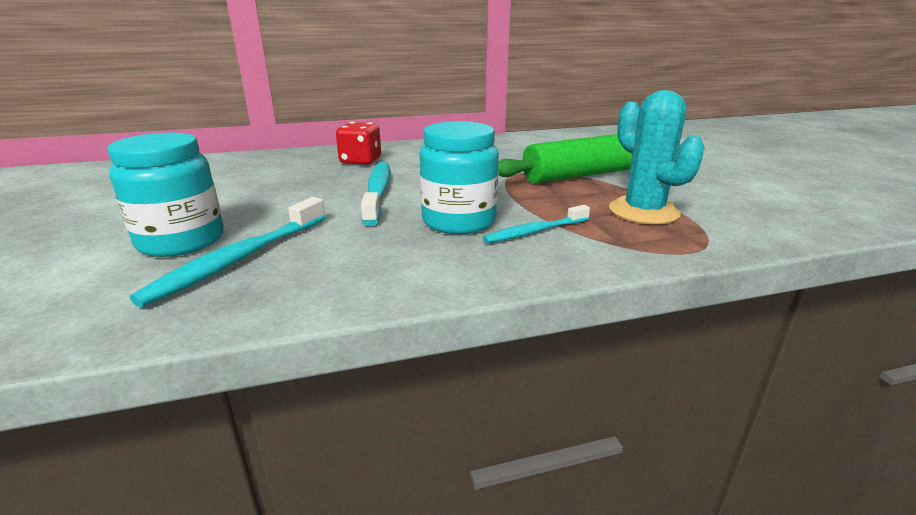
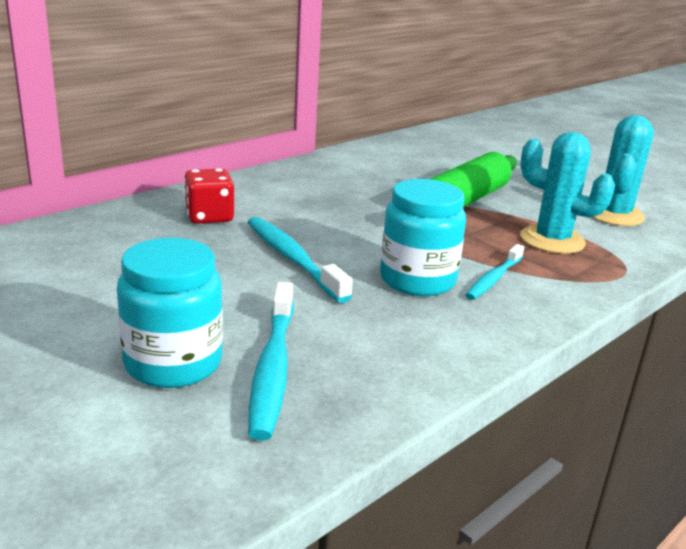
camera: 30 degrees left, 0 degrees up
(748, 201) = (613, 215): none -> turquoise cactus

